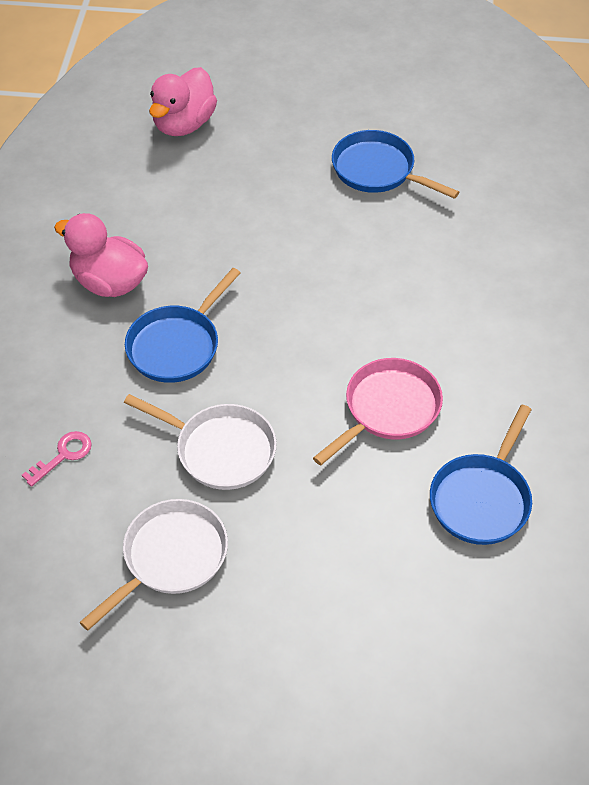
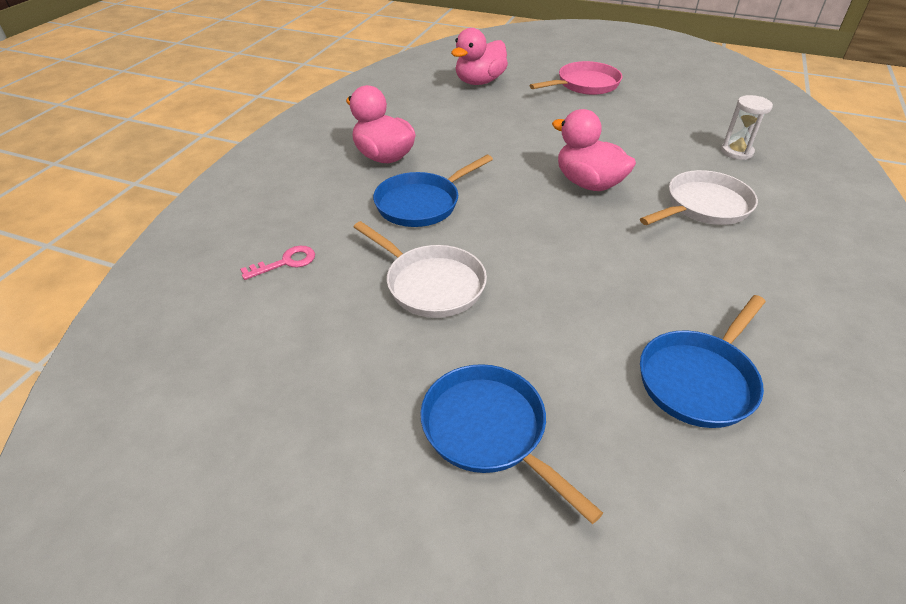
camera: 15 degrees right, 10 degrees down
(170, 558) = (344, 366): white pan -> white pan (703, 206)
(349, 279) = (588, 183): none -> pink duck
(378, 170) = (628, 123): blue pan -> blue pan (489, 431)
(387, 409) = (606, 282): pink pan -> pink pan (584, 85)
(501, 197) = (736, 152): none -> white hourglass

